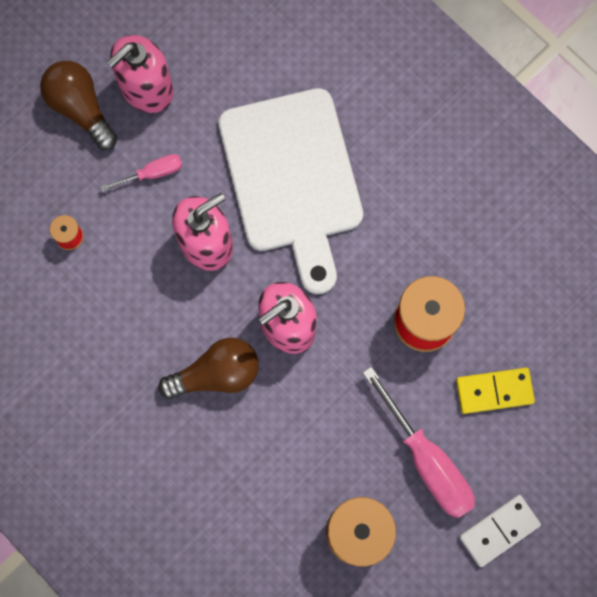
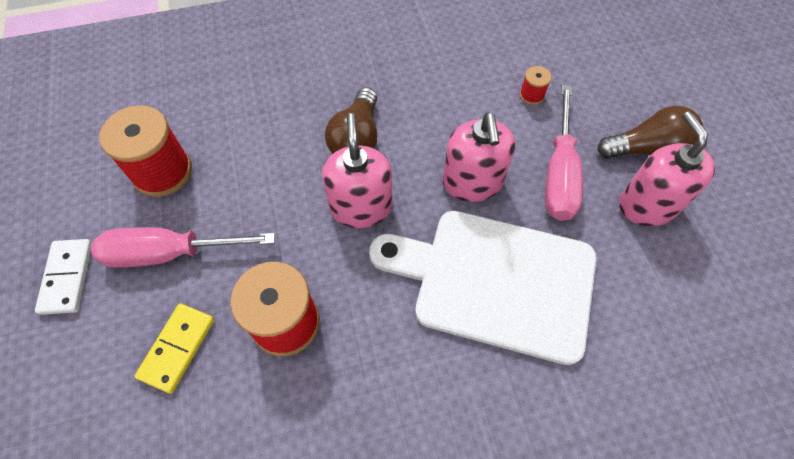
camera: 120 degrees right, 15 degrees down
(152, 173) = (559, 173): pink screwdriver -> pink screwdriver, size x1.93

